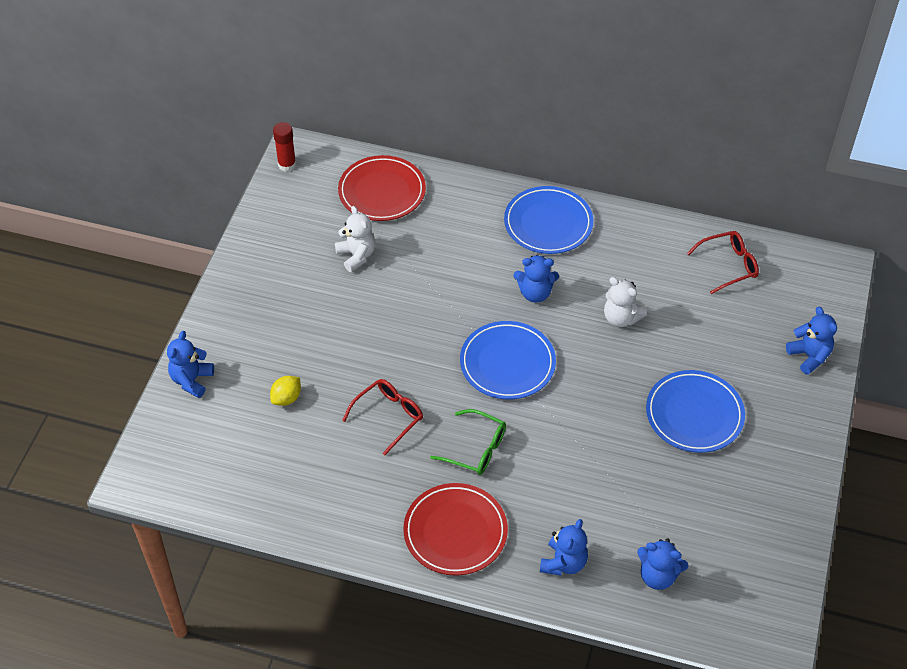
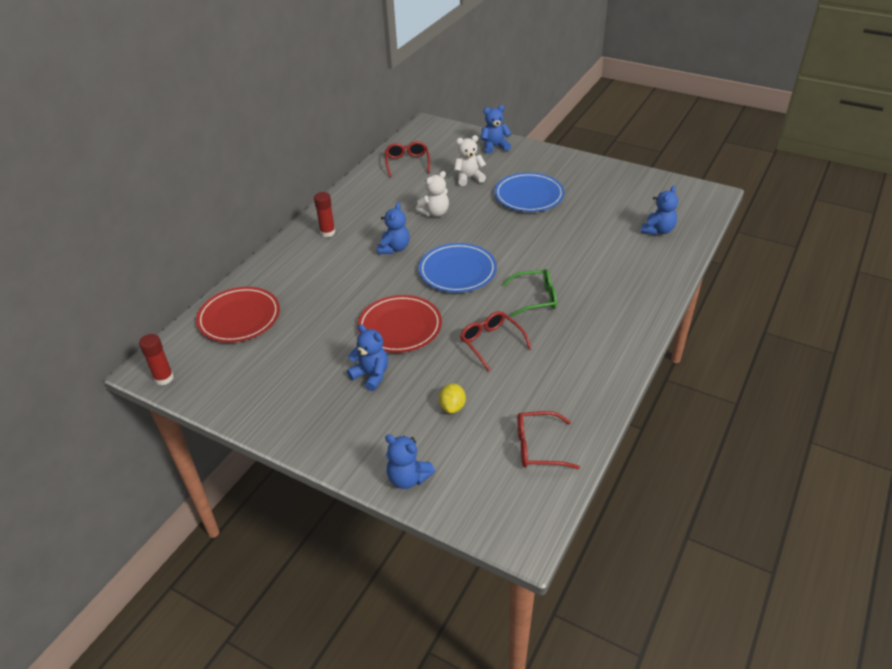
camera: 75 degrees left, 10 degrees down
(243, 479) = (538, 447): none -> red glasses
(286, 398) = (452, 407): yellow lemon -> yellow lemon turned 45 degrees clockwise
(356, 255) = (305, 342): white teddy bear -> white teddy bear (469, 178)
(455, 532) = (612, 319): red plate -> red plate (400, 327)
(476, 449) = (535, 298): green glasses -> green glasses turned 45 degrees clockwise
(548, 223) = (327, 232): blue plate -> red glue stick
(563, 563) = (644, 269): blue teddy bear -> blue teddy bear (371, 375)

